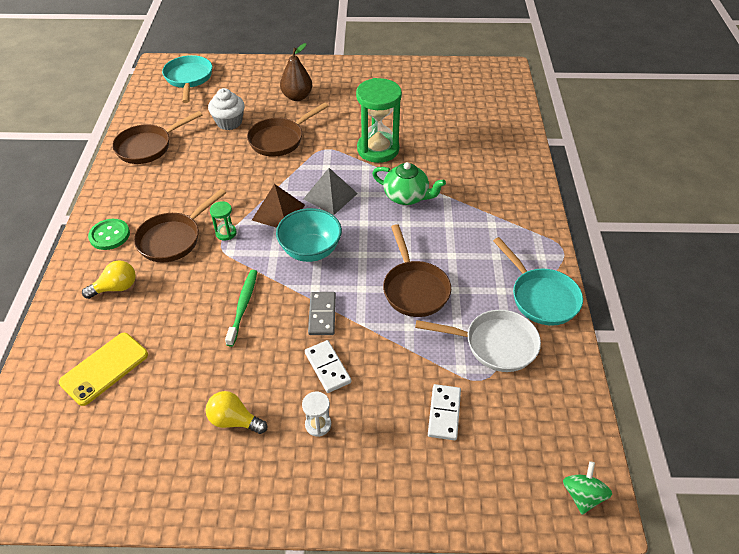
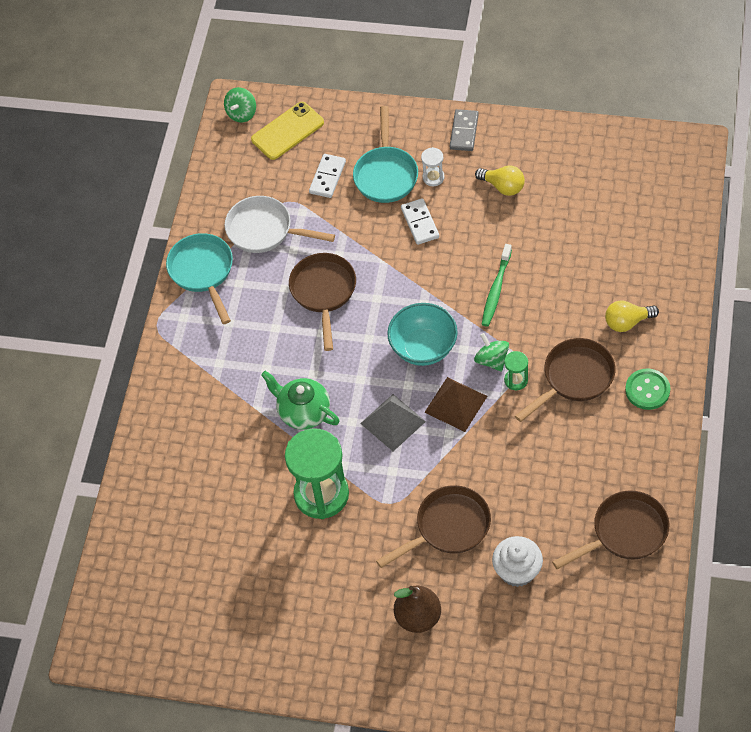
camera: 165 degrees left, 10 degrees up
(104, 368) = (622, 240): yellow phone -> yellow phone (287, 131)
(189, 79) = (583, 682): turquoise pan -> turquoise pan (386, 174)
(247, 246) = (492, 360): none -> green spinning top
(322, 315) = (419, 273): grey domino -> grey domino (464, 132)

